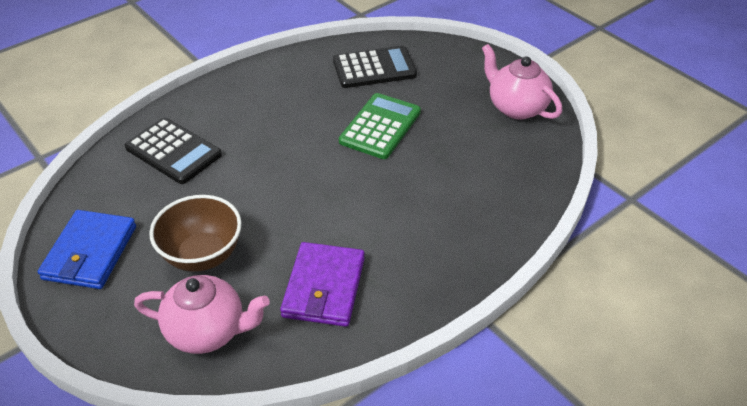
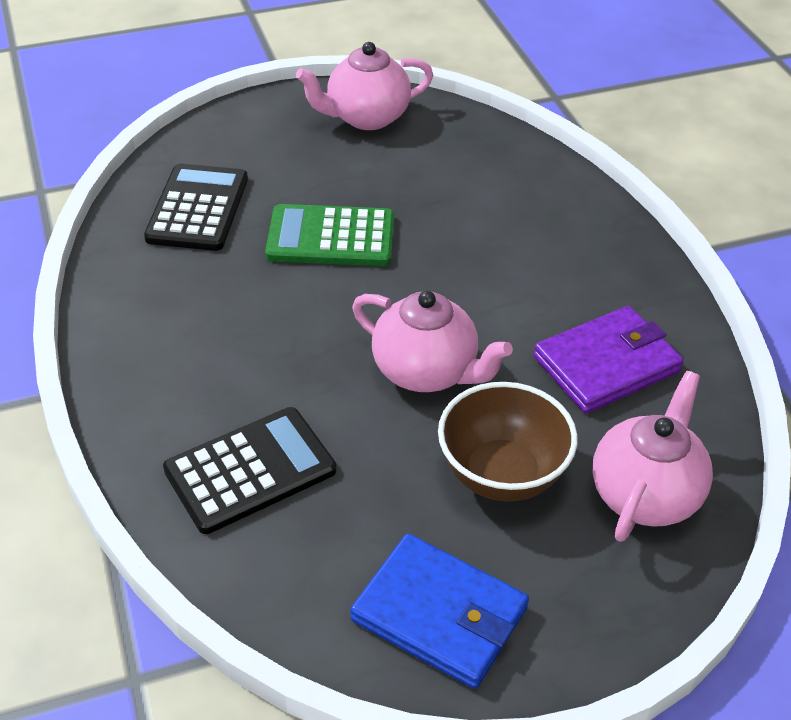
camera: 70 degrees left, 0 degrees up
(278, 200) = (426, 371): none -> pink teapot
(324, 287) = (607, 364): purple wallet -> purple wallet turned 60 degrees counterclockwise
(380, 126) = (331, 237): green calculator -> green calculator turned 45 degrees counterclockwise

